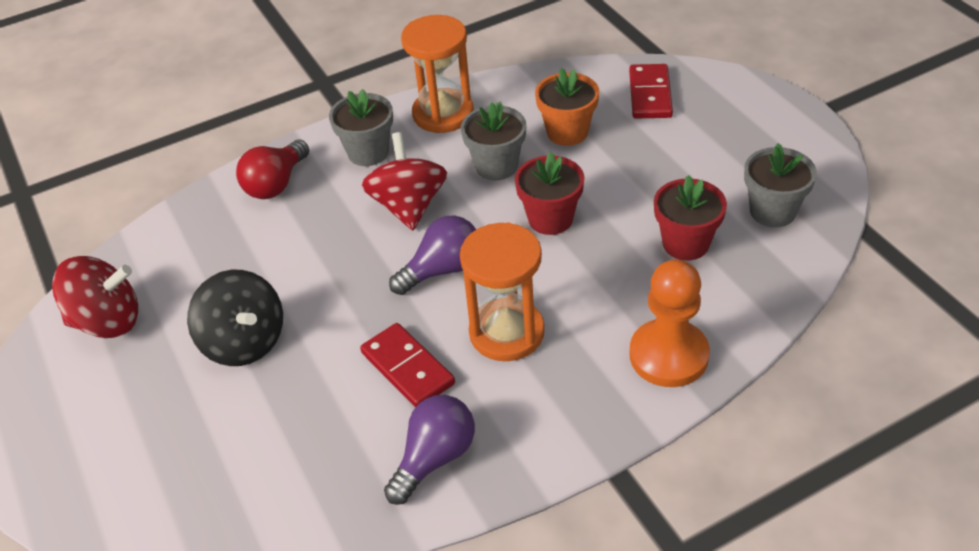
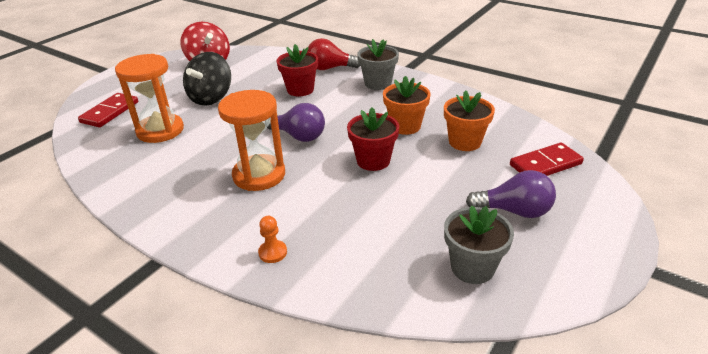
camera: 60 degrees right, 10 degrees down
(407, 368) = (213, 150): red domino -> red domino (110, 112)
(408, 206) = (344, 109): red spinning top -> none
(434, 458) = (147, 180): purple light bulb -> purple light bulb (514, 211)
(443, 114) = (434, 94): orange hourglass -> orange hourglass (160, 130)
(496, 166) = (405, 126): grey flower pot -> orange flower pot
(668, 355) = (273, 252): orange pawn -> orange pawn, size x0.45
(685, 243) = (395, 228): red flower pot -> red flower pot (300, 90)

